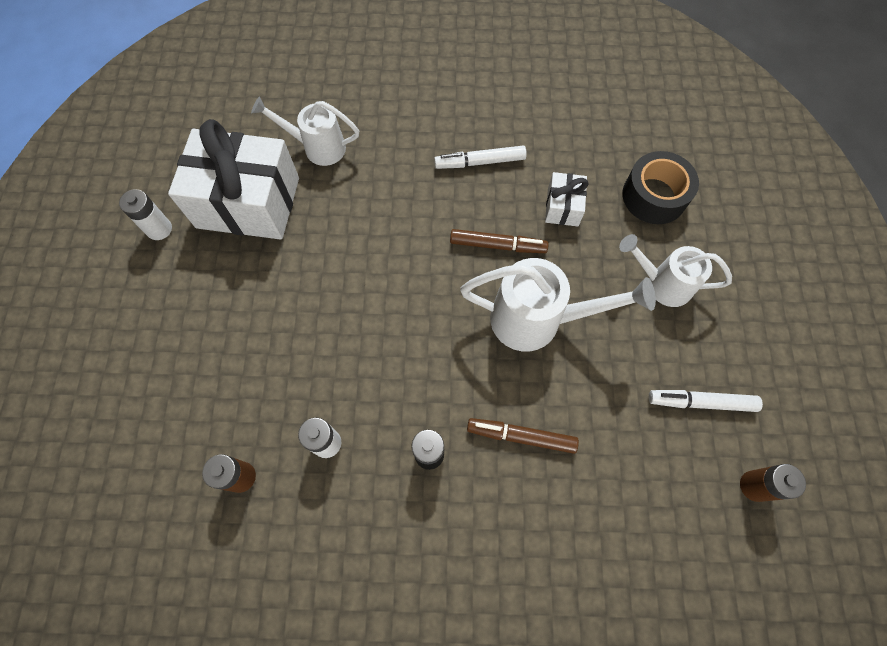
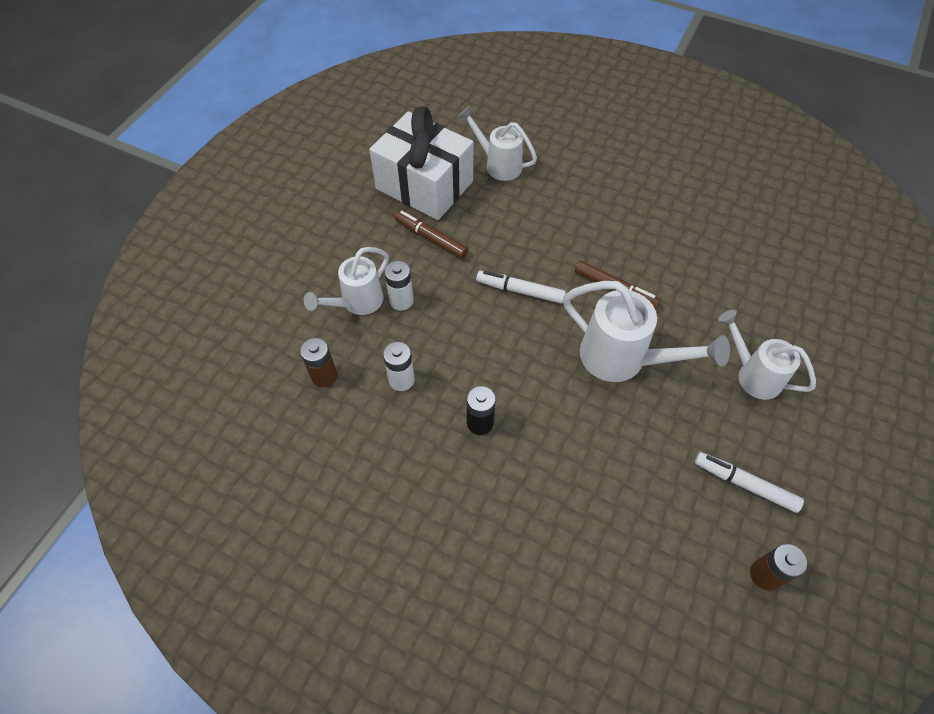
camera: 25 degrees right, 10 degrees down
(159, 229) = (348, 180): white battery -> white battery (401, 301)
(238, 374) = (357, 302): none -> white watering can
(480, 162) = (630, 221): white marker -> white marker (520, 291)
(521, 436) = (565, 442): brown marker -> brown marker (431, 238)
(562, 207) = (688, 281): white gift -> none
(654, 196) = (779, 302): black tape -> none

